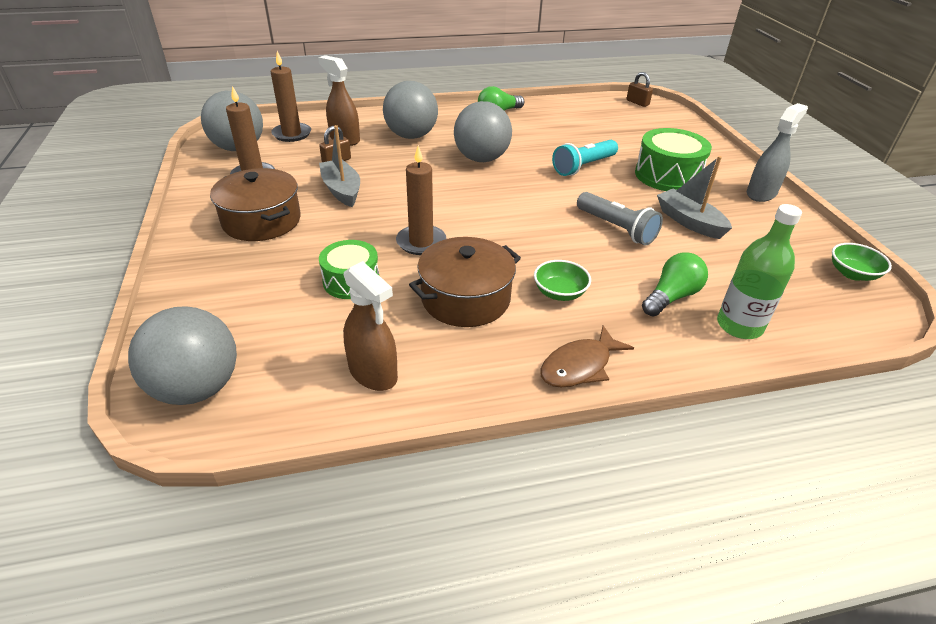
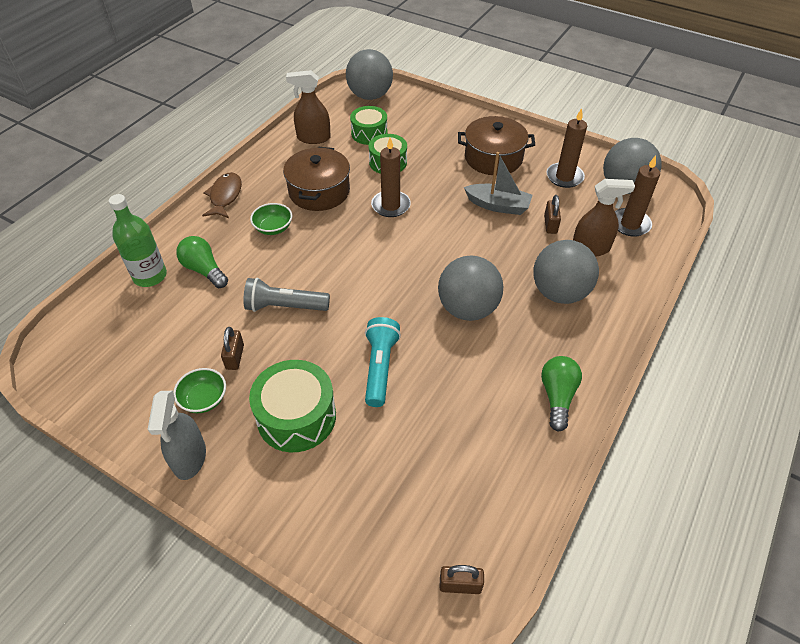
camera: 135 degrees right, 10 degrees up
(306, 328) = (369, 133): none -> green drum
(671, 297) = (204, 270): green light bulb -> green light bulb turned 135 degrees clockwise
(689, 222) = (235, 357): grey boat -> brown padlock
(852, 274) = (76, 386): green bowl -> green bowl (204, 399)

